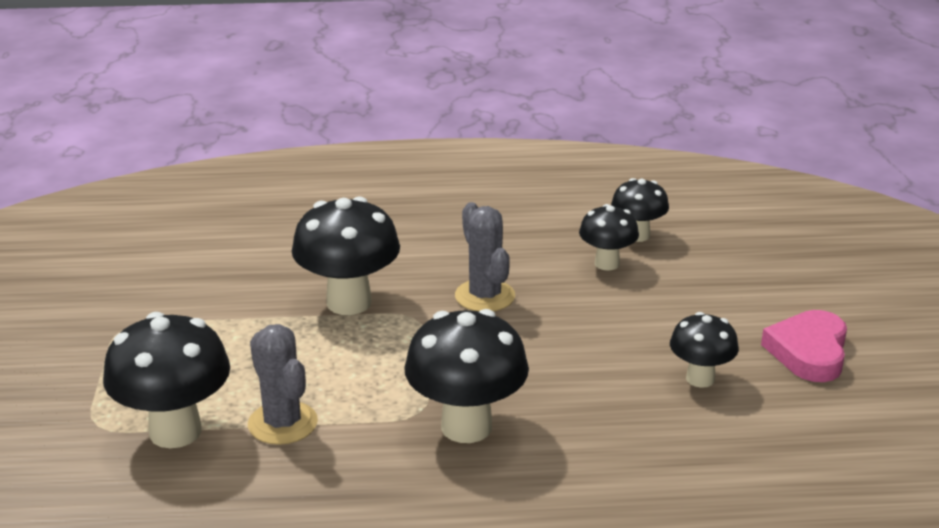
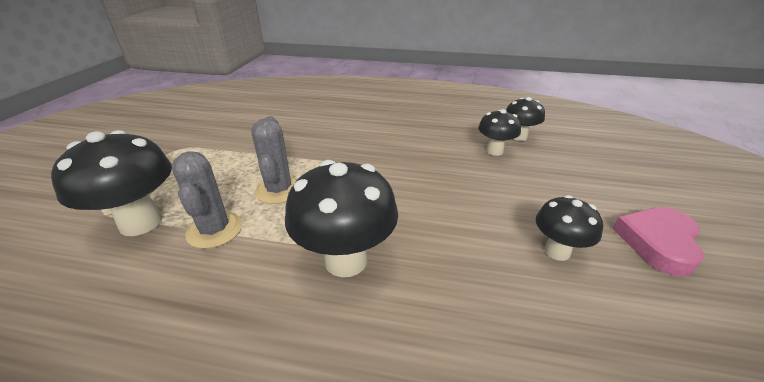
camera: 15 degrees right, 5 degrees up
(349, 302) = (317, 152): black mushroom -> none
(485, 296) = (405, 160): grey cactus -> grey cactus (279, 190)

